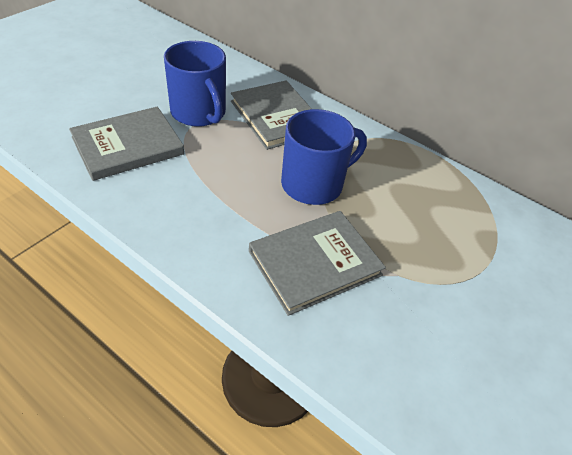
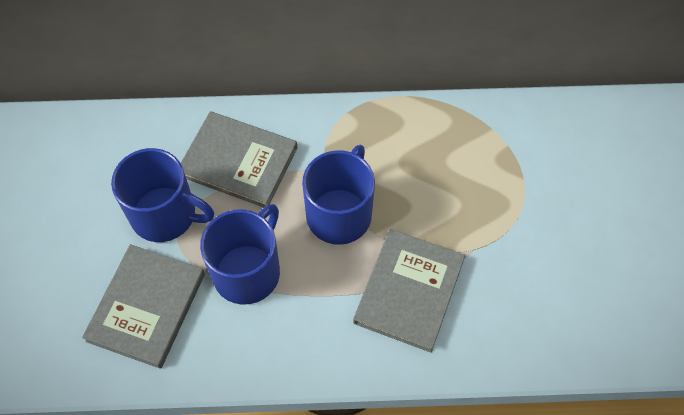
camera: 35 degrees left, 15 degrees up
(212, 171) = (248, 271): none -> blue mug

